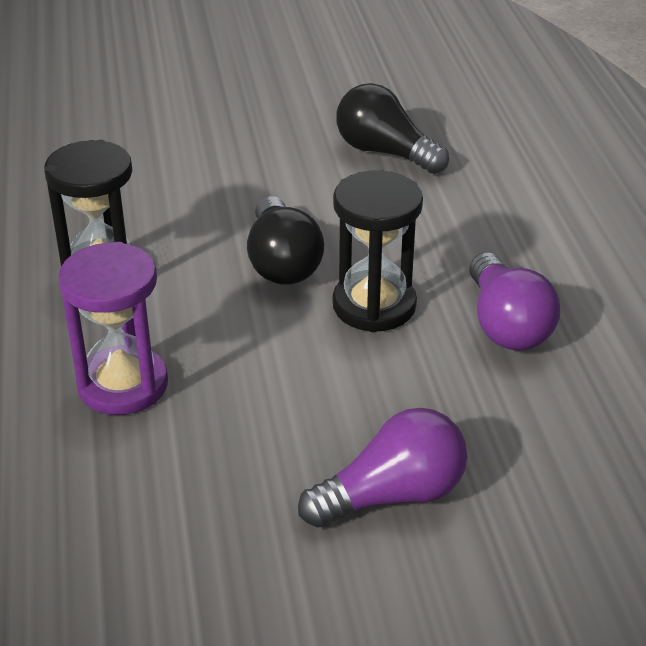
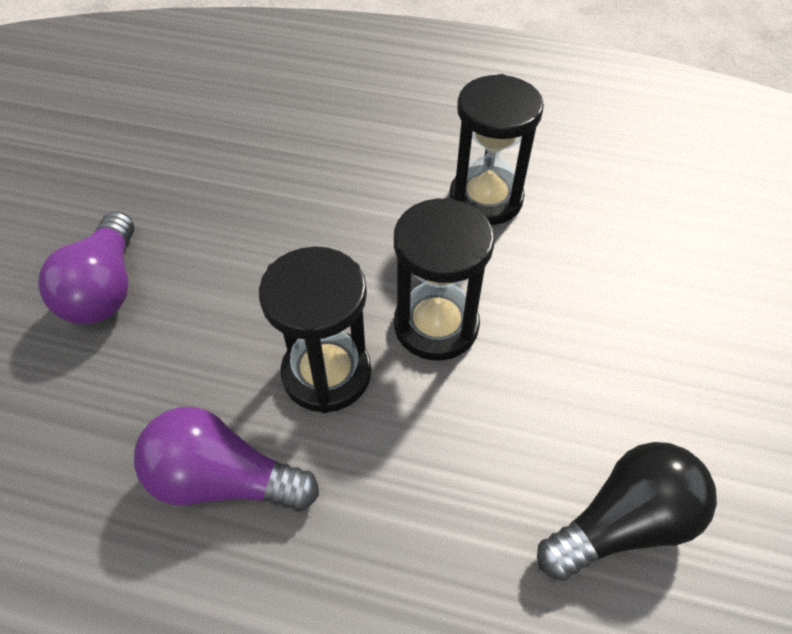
camera: 115 degrees right, 15 degrees up
(123, 385) = (335, 178): purple hourglass -> none
(282, 262) = (436, 325): black light bulb -> black hourglass

